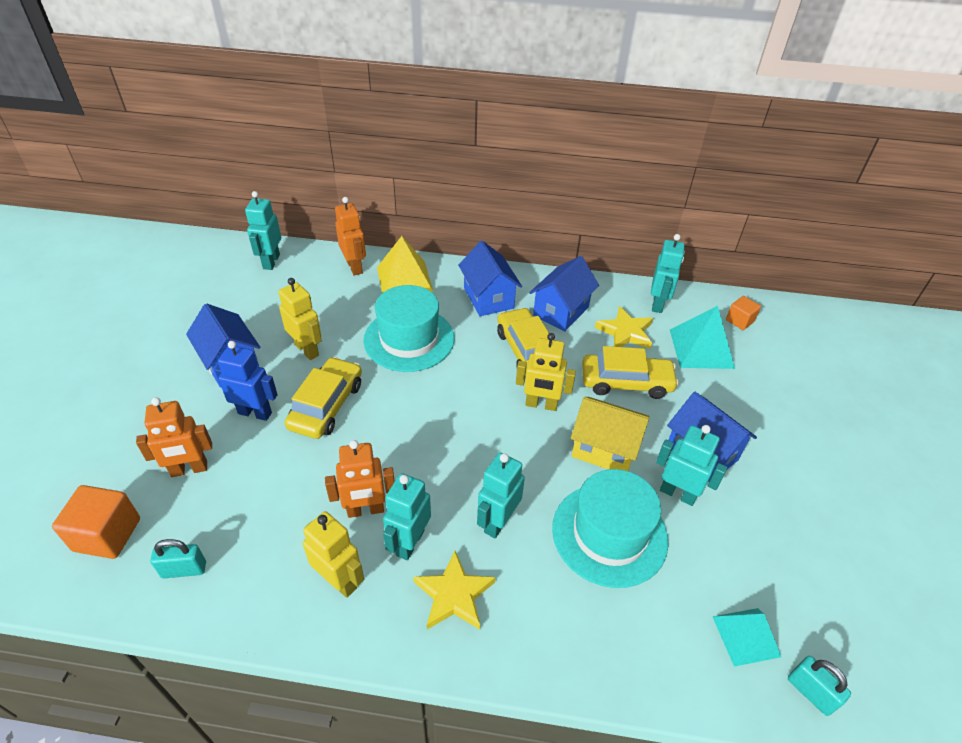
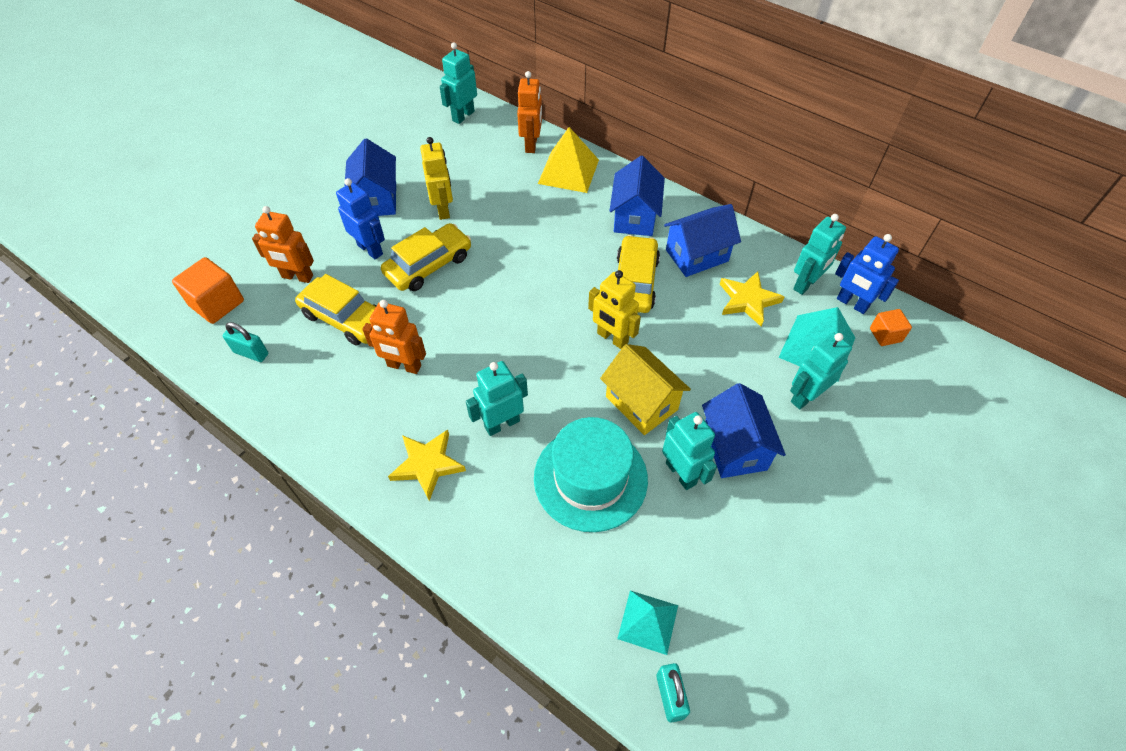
camera: 30 degrees right, 10 degrees up
(339, 580) = (350, 412): yellow robot -> none
(409, 339) = (535, 231): turquoise hat -> none
(409, 542) = (420, 407): turquoise robot -> turquoise robot (805, 396)
(626, 382) = (710, 350): yellow car -> yellow car (345, 318)
(700, 306) = (852, 303): none -> blue robot

